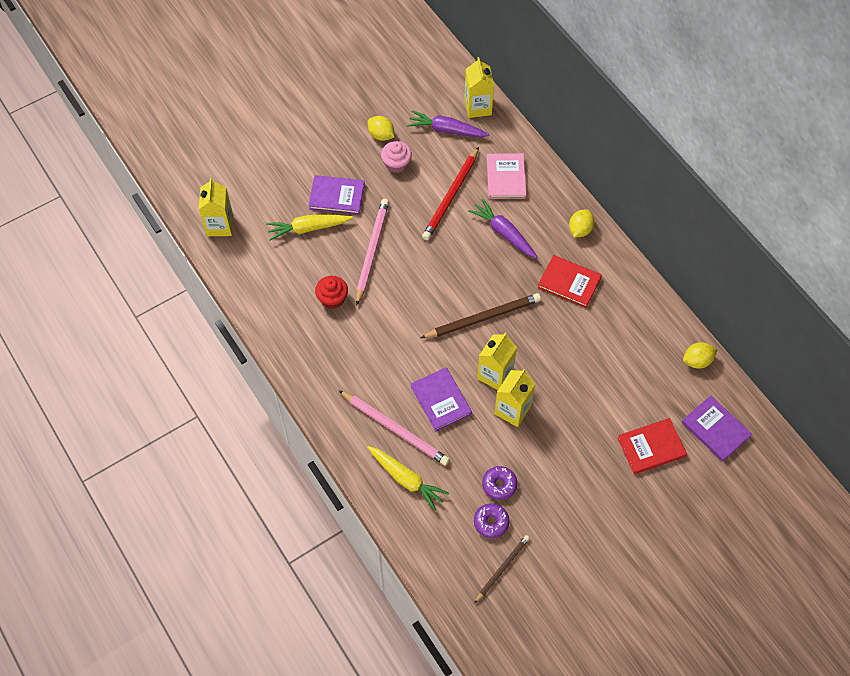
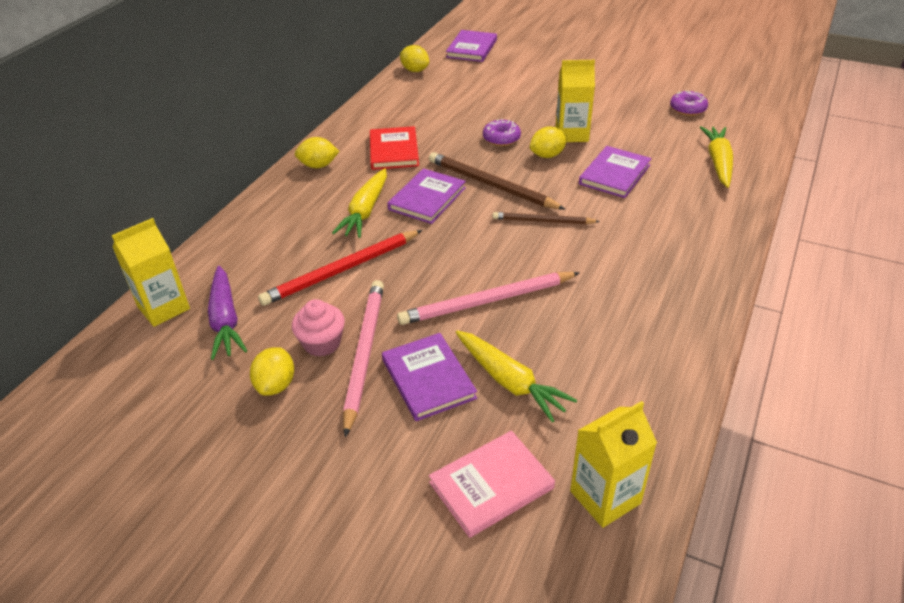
camera: 120 degrees left, 20 degrees down
(332, 299) = (590, 303): red cupcake -> none
(395, 429) = (681, 188): pink pencil -> pink pencil (364, 354)
(451, 196) = (342, 270): red pencil -> red pencil turned 150 degrees clockwise
(493, 273) = (427, 199): none -> purple book
(495, 375) = (547, 155): yellow carton -> yellow lemon
(499, 485) = (650, 116): purple donut -> purple donut (501, 139)
(502, 568) = (715, 92): brown pencil -> brown pencil (543, 221)
(504, 233) = (365, 211): purple carrot -> yellow carrot
(505, 178) = (279, 239): pink book -> pink book (491, 485)
(651, 447) = (521, 67): red book -> none

